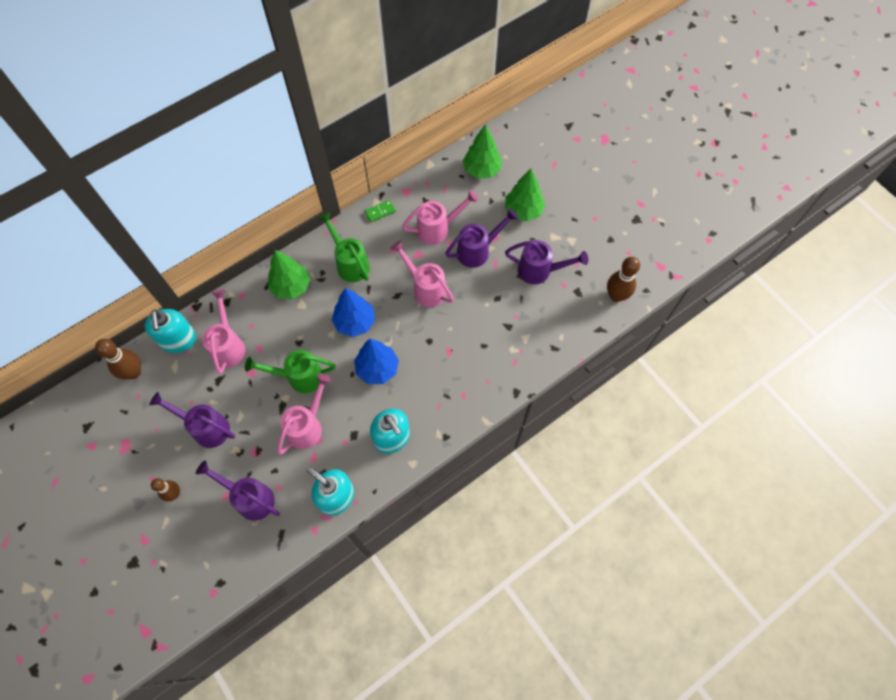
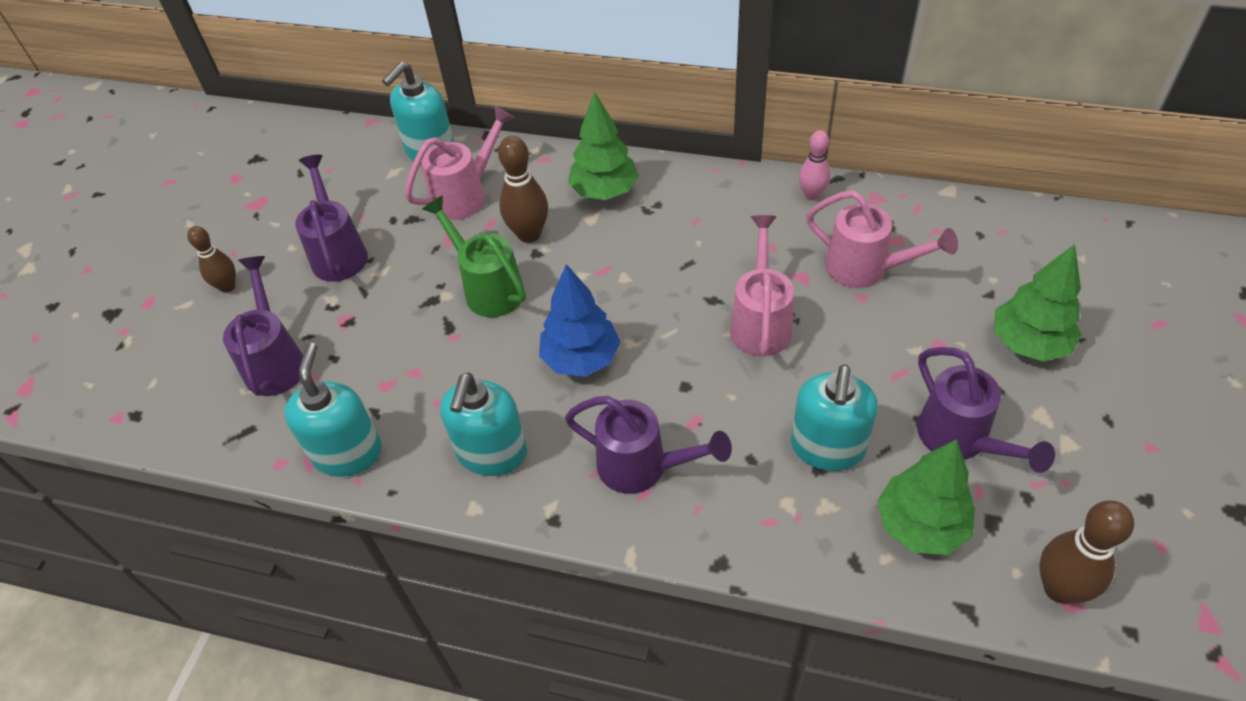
camera: 55 degrees right, 15 degrees down
(134, 372) = (355, 146): brown bowling pin -> brown bowling pin (529, 234)
(307, 426) = (426, 346): pink watering can -> none
(350, 263) = (702, 220): green watering can -> none
(355, 322) = (624, 286): blue tree -> none
(380, 212) = (812, 195): green domino -> pink bowling pin
(477, 251) = (892, 337): purple watering can -> purple watering can (642, 467)
(481, 170) = (1021, 248): green tree -> green tree (920, 525)
(503, 316) = (827, 448): none -> turquoise soap dispenser

